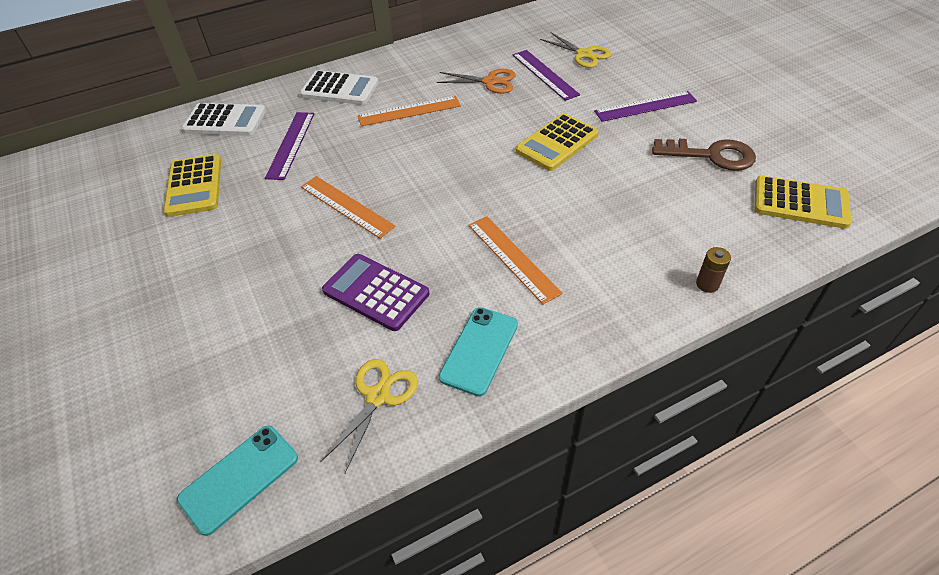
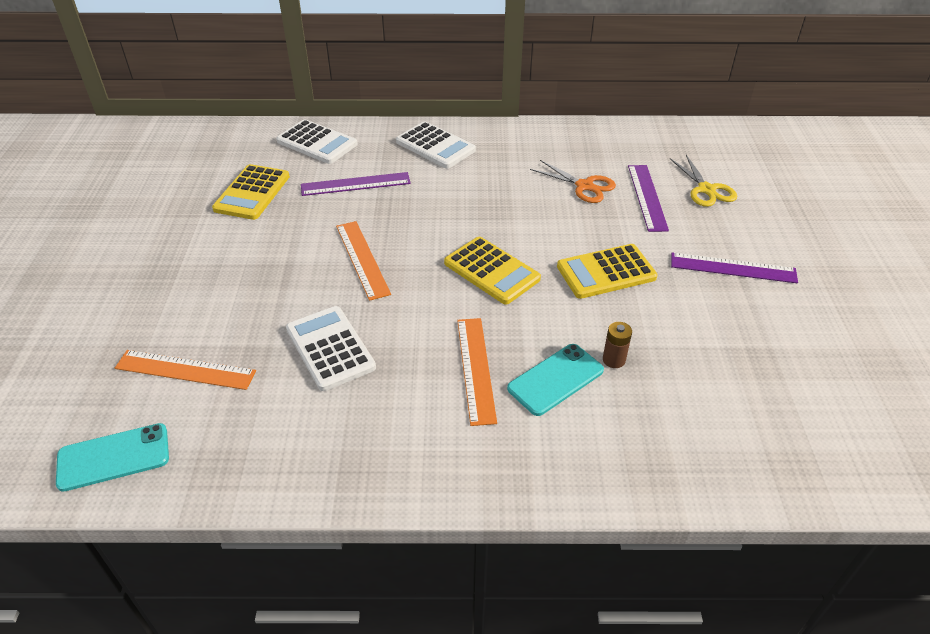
camera: 25 degrees right, 5 degrees down
(290, 145) = (355, 184): purple ruler -> purple ruler turned 45 degrees clockwise
(376, 292) = (330, 348): purple calculator -> white calculator
(378, 396) = (265, 442): yellow scissors -> none
(409, 111) = (483, 189): orange ruler -> orange ruler (185, 370)
(479, 350) = (380, 442): turquoise phone -> turquoise phone (555, 379)
(707, 284) = (655, 481): brown battery -> brown battery (614, 360)
(711, 155) = (768, 348): brown key -> none
(800, 203) = (835, 441): yellow calculator -> yellow calculator (491, 271)

